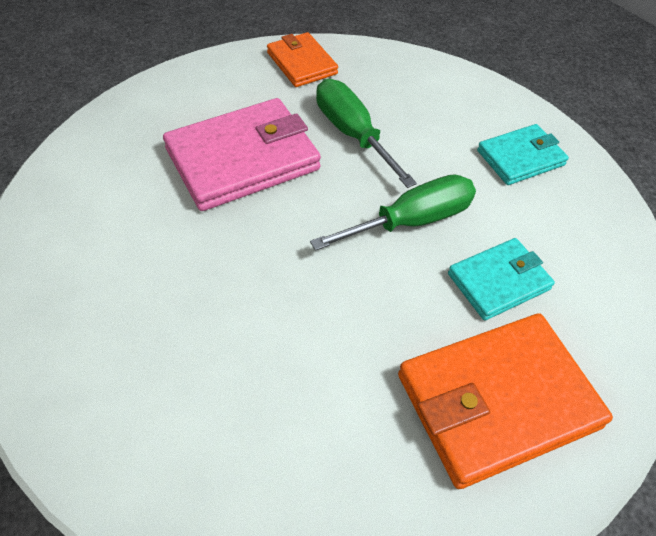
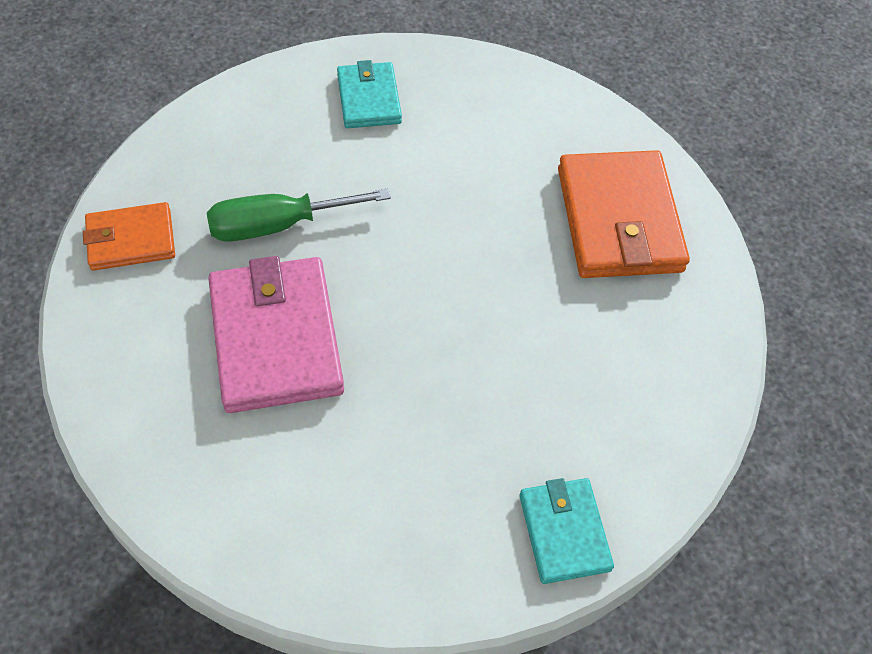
camera: 75 degrees left, 5 degrees up
(411, 221) = (418, 213): green screwdriver -> none
(498, 281) = (508, 174): turquoise wallet -> turquoise wallet (564, 532)

